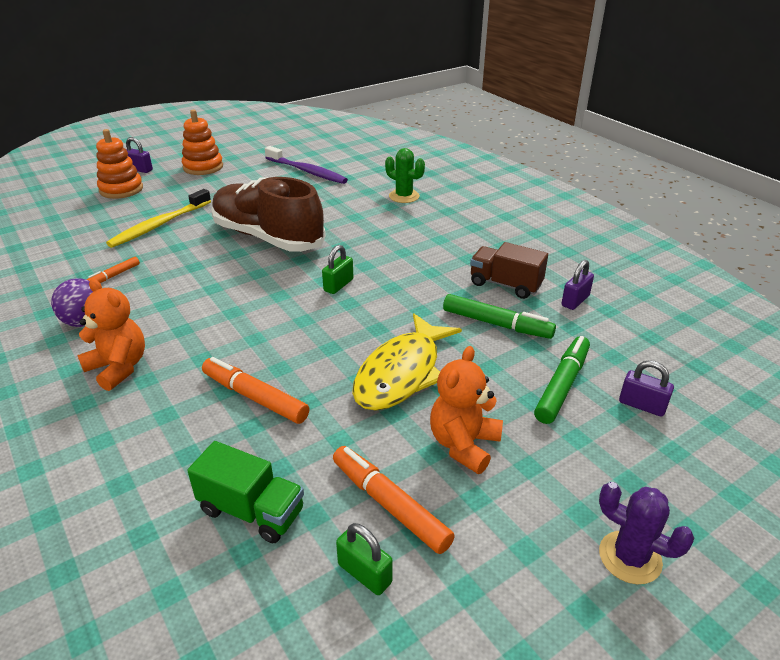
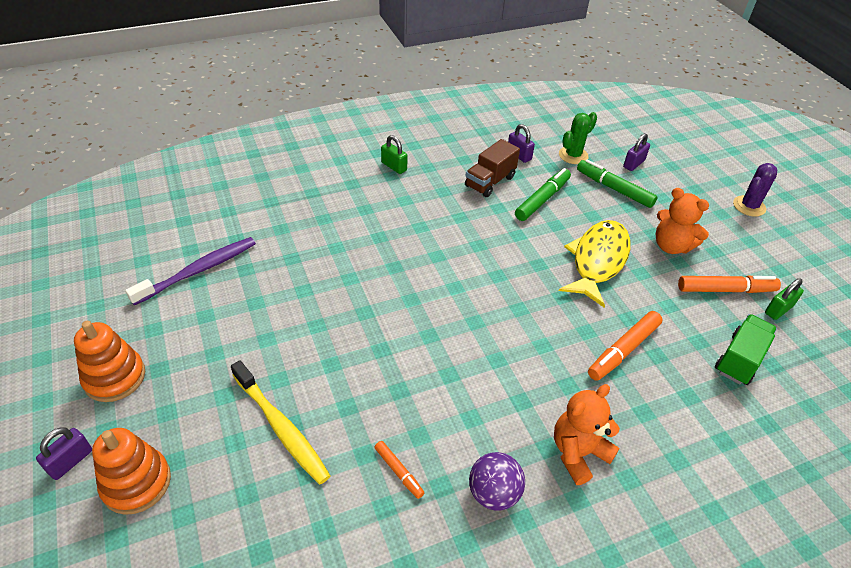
camera: 80 degrees left, 10 degrees up
(268, 237) = (356, 321): brown shoe -> none
(338, 285) = (467, 278): green padlock -> green padlock (394, 166)
(389, 504) = (725, 290): orange marker -> orange marker turned 150 degrees counterclockwise
(401, 373) = (597, 261): yellow fish -> yellow fish turned 105 degrees counterclockwise
(404, 196) = (307, 205): green cactus -> green cactus (573, 155)

